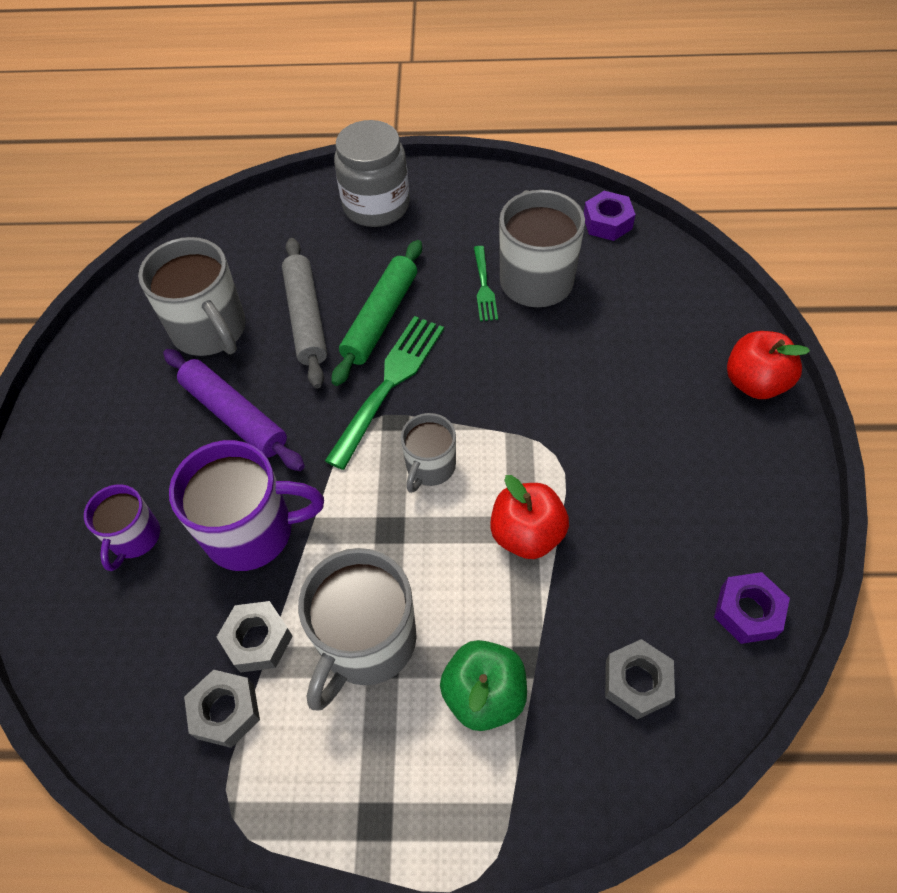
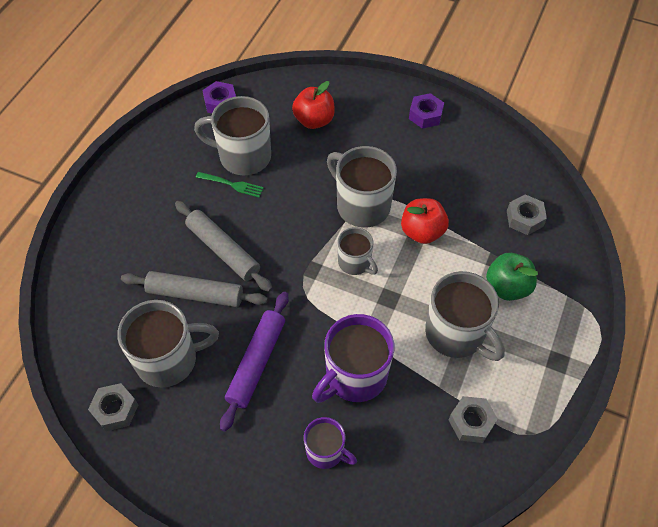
camera: 70 degrees left, 0 degrees up
(235, 415) = (256, 362): purple rolling pin -> purple rolling pin turned 45 degrees counterclockwise
(252, 531) = (355, 376): purple mug -> purple mug turned 150 degrees counterclockwise
(258, 640) = (432, 392): grey nut -> grey nut (115, 410)
(376, 206) = (116, 218): grey jar -> none
(380, 318) = (223, 250): green rolling pin -> grey rolling pin
(389, 385) = (282, 264): green fork -> none
(531, 440) = (362, 205): none -> grey mug
(747, 612) = (505, 158): purple nut -> purple nut (425, 115)
(754, 383) = (376, 92): red apple -> red apple (314, 120)

